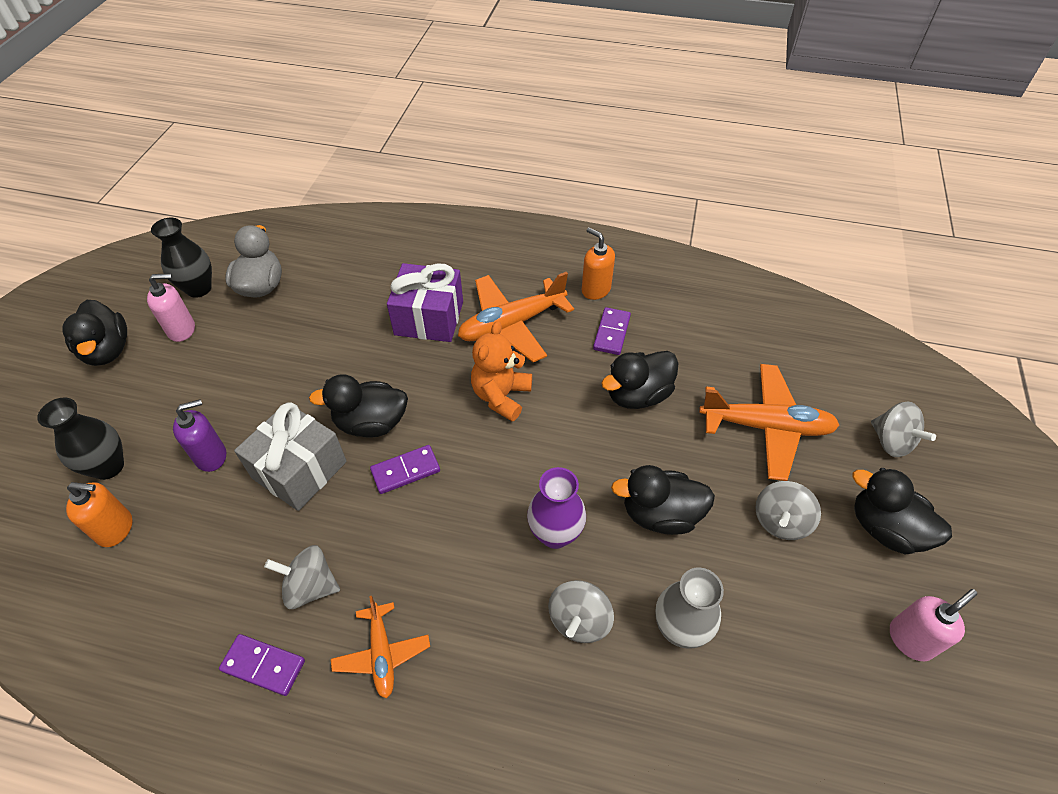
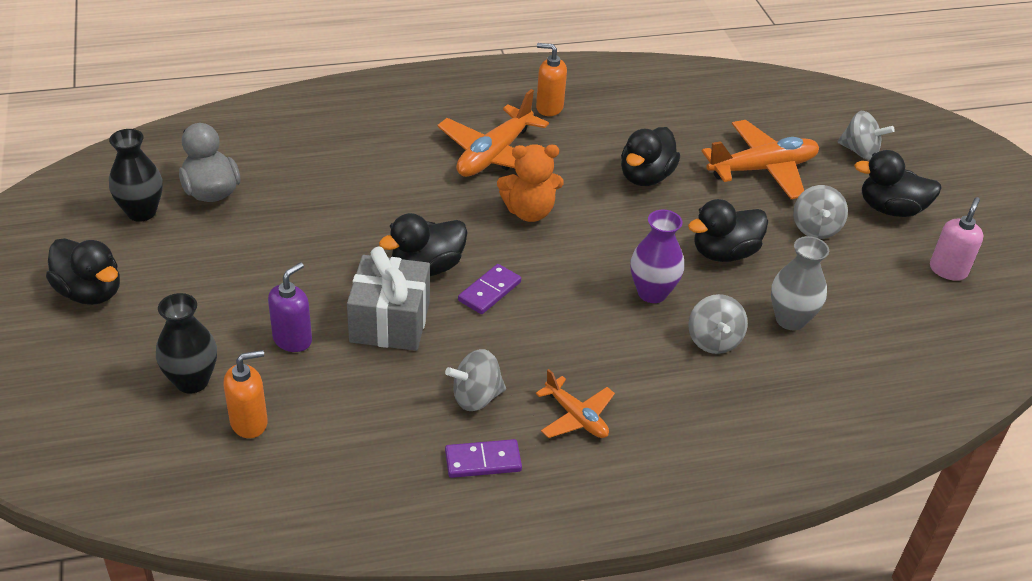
camera: 30 degrees left, 10 degrees down
(182, 330) = (158, 251): pink soap dispenser -> none
(429, 318) = (411, 171): purple gift -> none
(501, 396) = (529, 212): orange teddy bear -> orange teddy bear turned 90 degrees counterclockwise
(611, 333) = (589, 137): purple domino -> none

